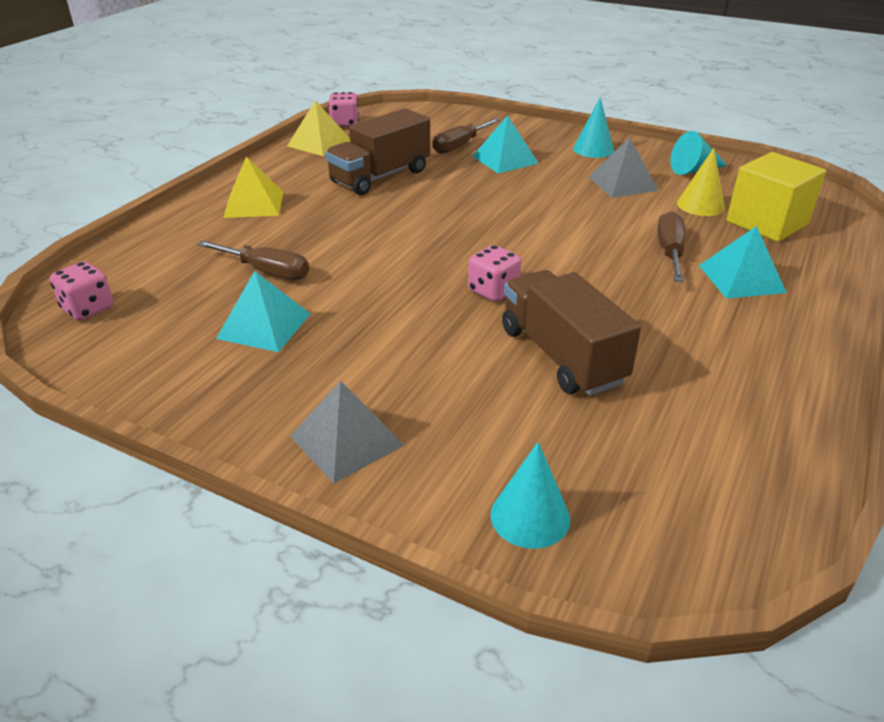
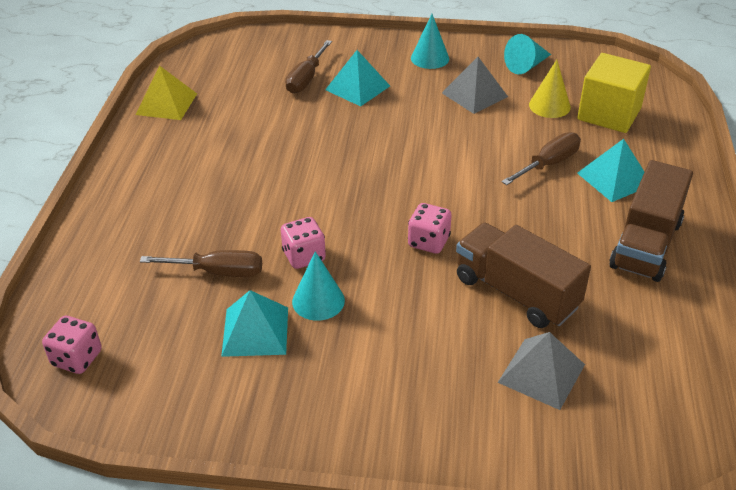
camera: 20 degrees left, 5 degrees up
(254, 204) = (152, 196): yellow pyramid -> none
(344, 123) = (175, 72): pink dice -> pink dice (304, 256)
(346, 440) = (396, 421): grey pyramid -> grey pyramid (541, 373)
(380, 176) = (253, 134): brown truck -> brown truck (645, 244)
(530, 516) = (566, 442): turquoise cone -> turquoise cone (318, 301)
(670, 252) = (548, 164): brown screwdriver -> brown screwdriver turned 60 degrees clockwise

